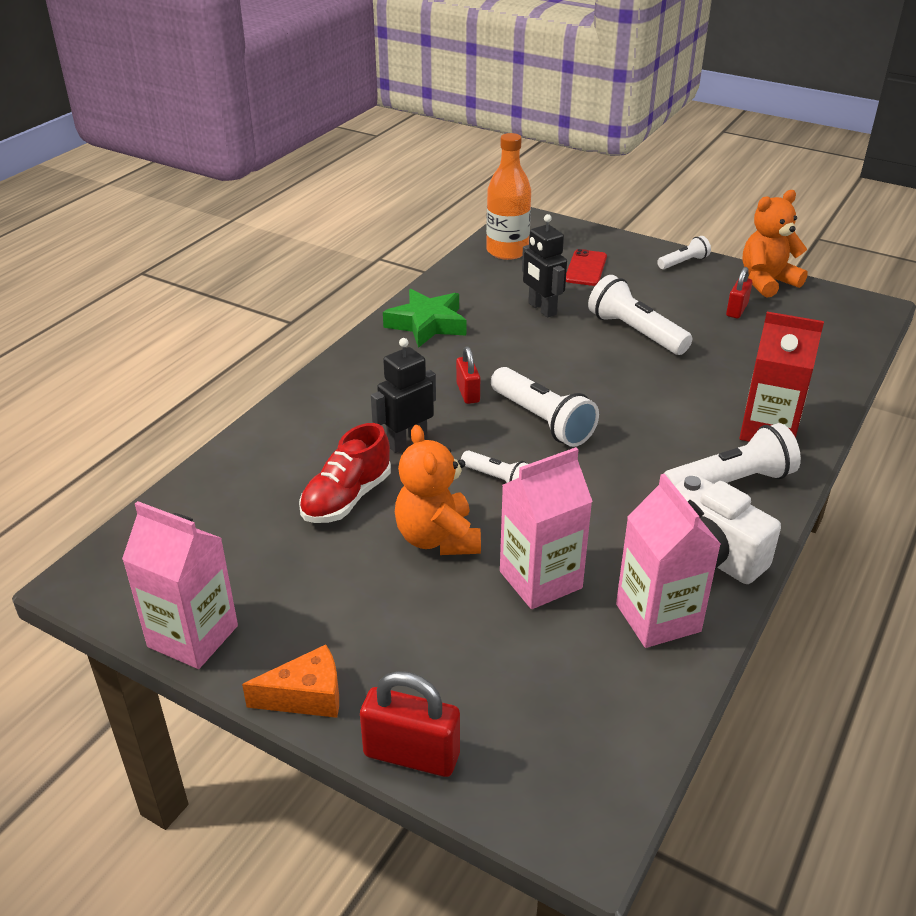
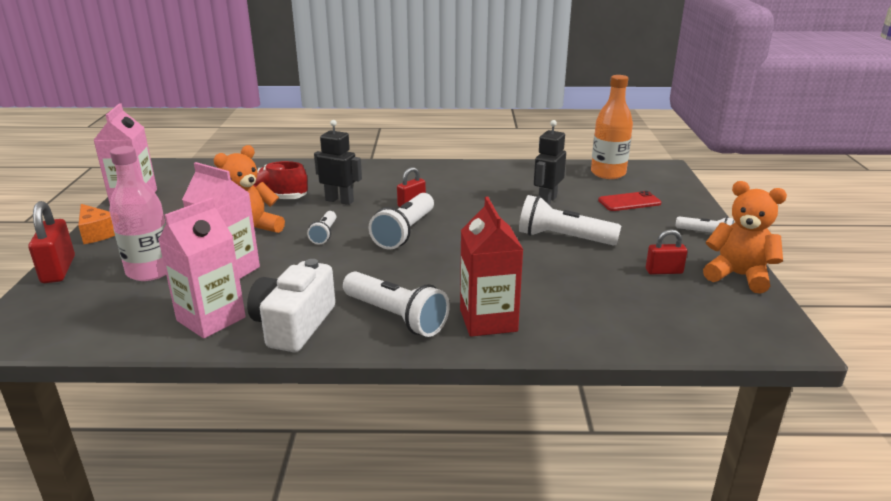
camera: 60 degrees right, 10 degrees down
(427, 324) = (476, 174): green star -> none
(489, 653) = (150, 271): none -> pink bottle
(635, 332) = (563, 238): white flashlight -> white flashlight turned 90 degrees counterclockwise

